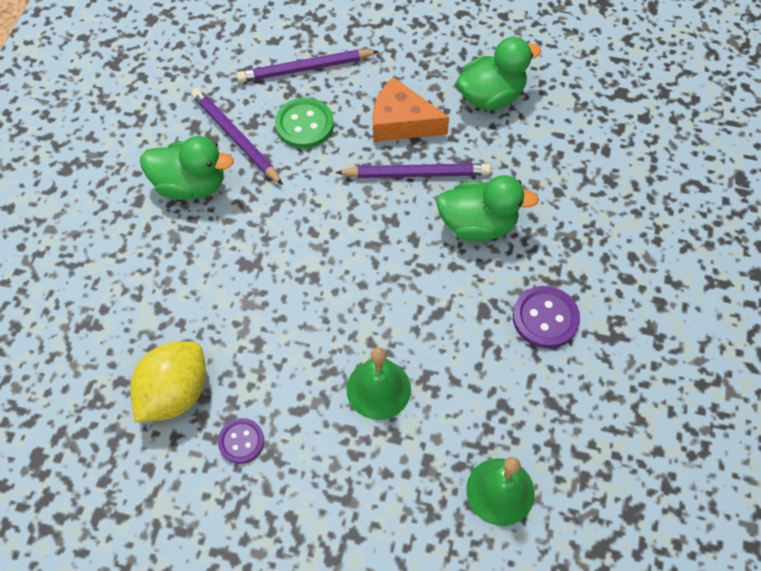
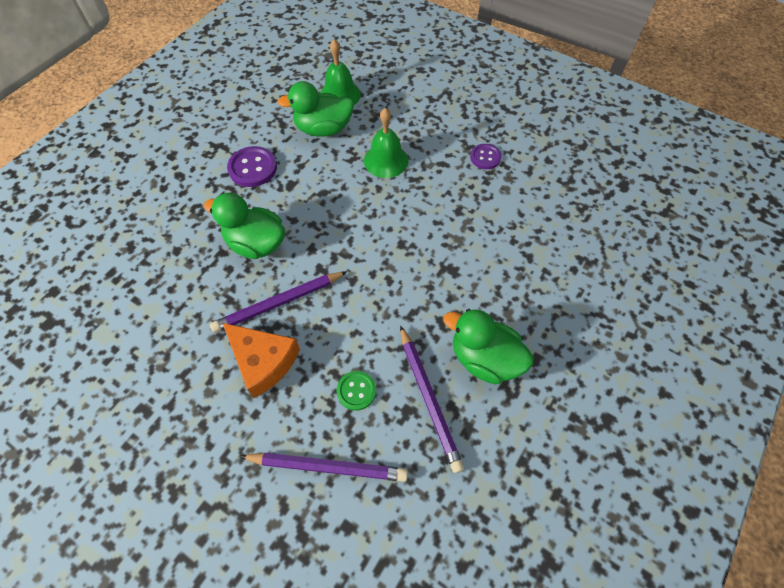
camera: 160 degrees left, 0 degrees up
(175, 393) = (525, 196): yellow lemon -> none
(304, 125) = (356, 391): green button -> green button, size x0.65
(416, 174) = (278, 303): purple pencil -> purple pencil turned 45 degrees counterclockwise
(491, 96) = (164, 360): green duck -> green duck (323, 129)

